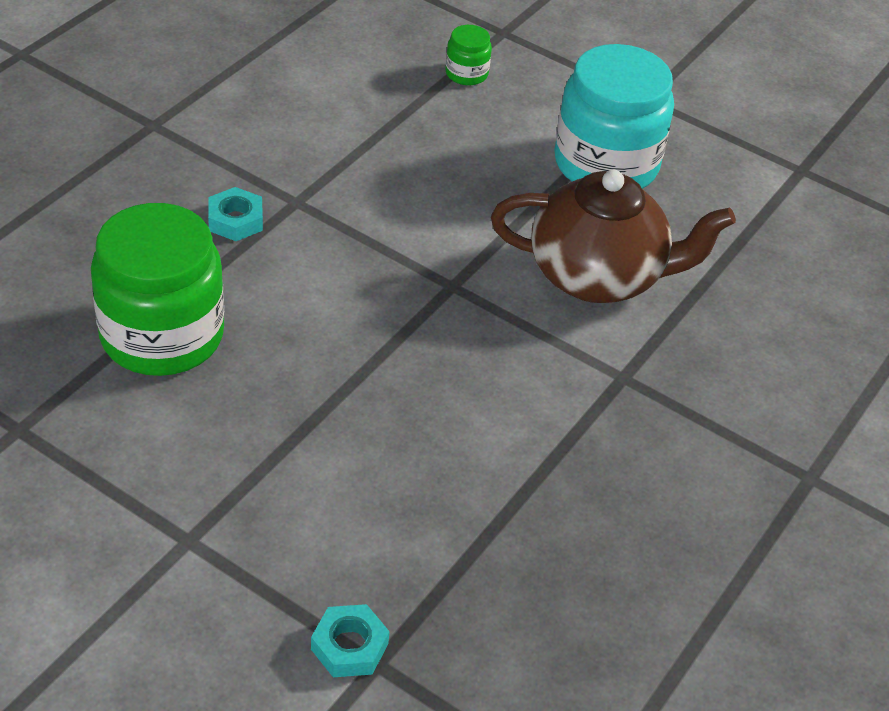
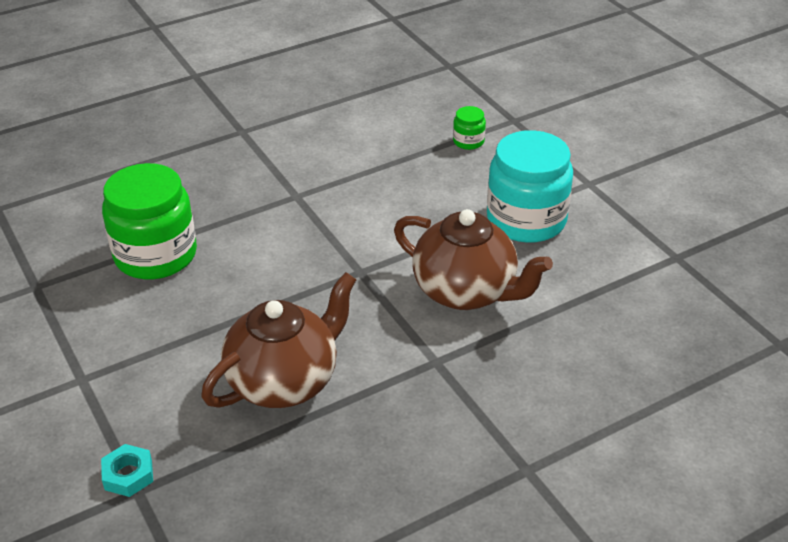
camera: 30 degrees right, 5 degrees down
(235, 220) = (250, 198): turquoise nut -> none
(460, 458) = (285, 381): none -> brown teapot

